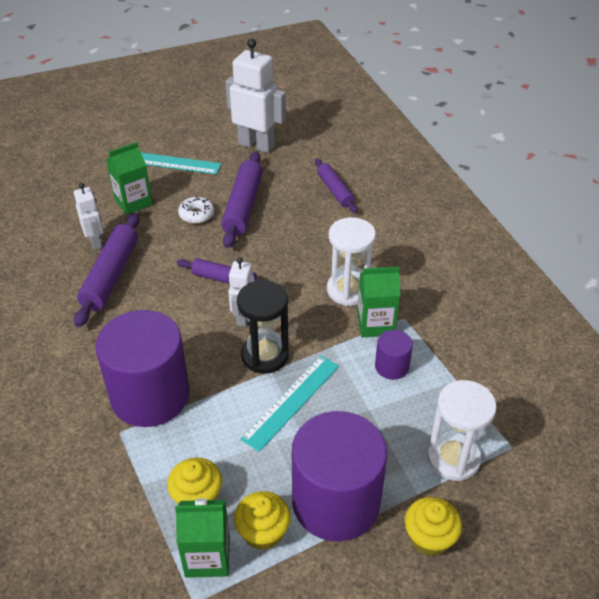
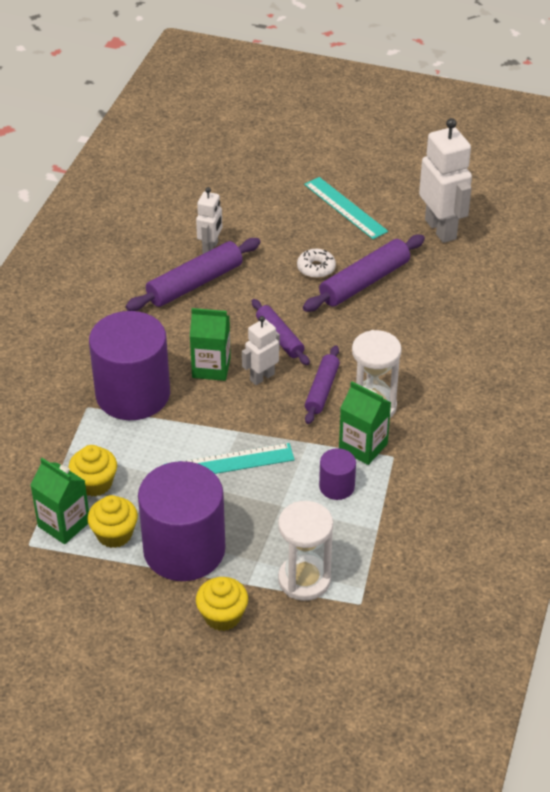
camera: 40 degrees right, 0 degrees up
(133, 202) = (275, 228): green carton -> green carton (211, 367)
(265, 355) = (246, 417): black hourglass -> none
(335, 191) = (464, 313): purple rolling pin -> purple rolling pin (322, 390)

